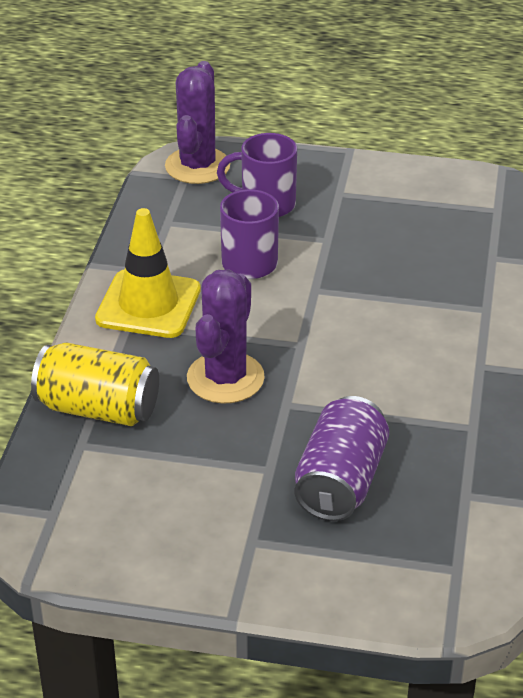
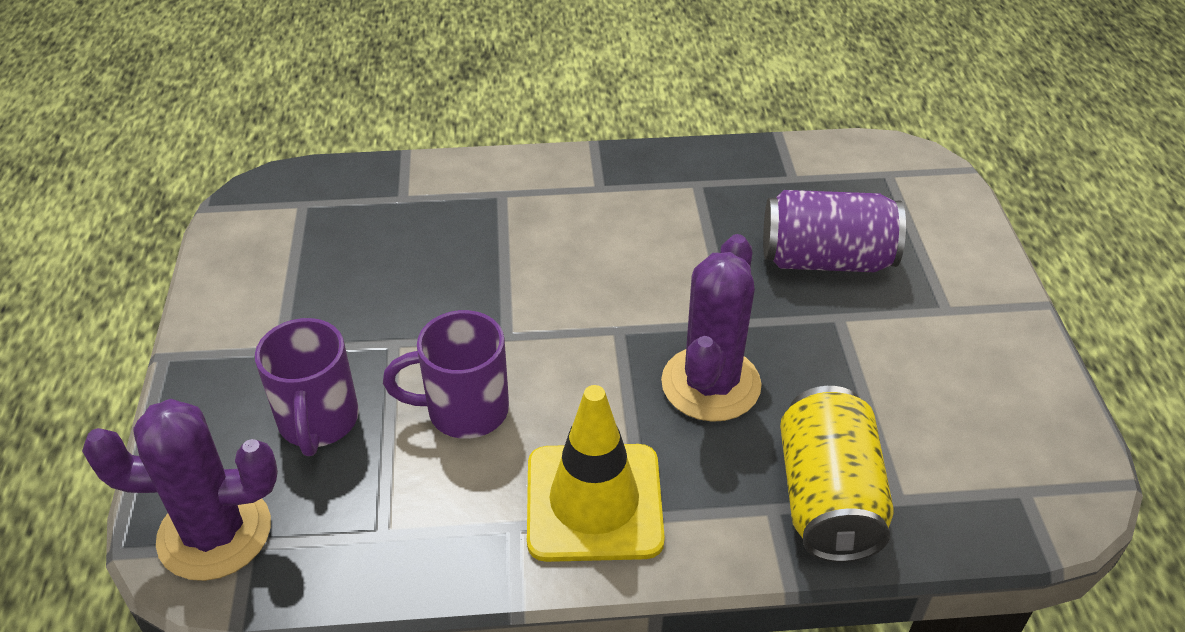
camera: 105 degrees left, 5 degrees up
(225, 378) = (710, 384): purple cactus -> purple cactus turned 75 degrees counterclockwise

